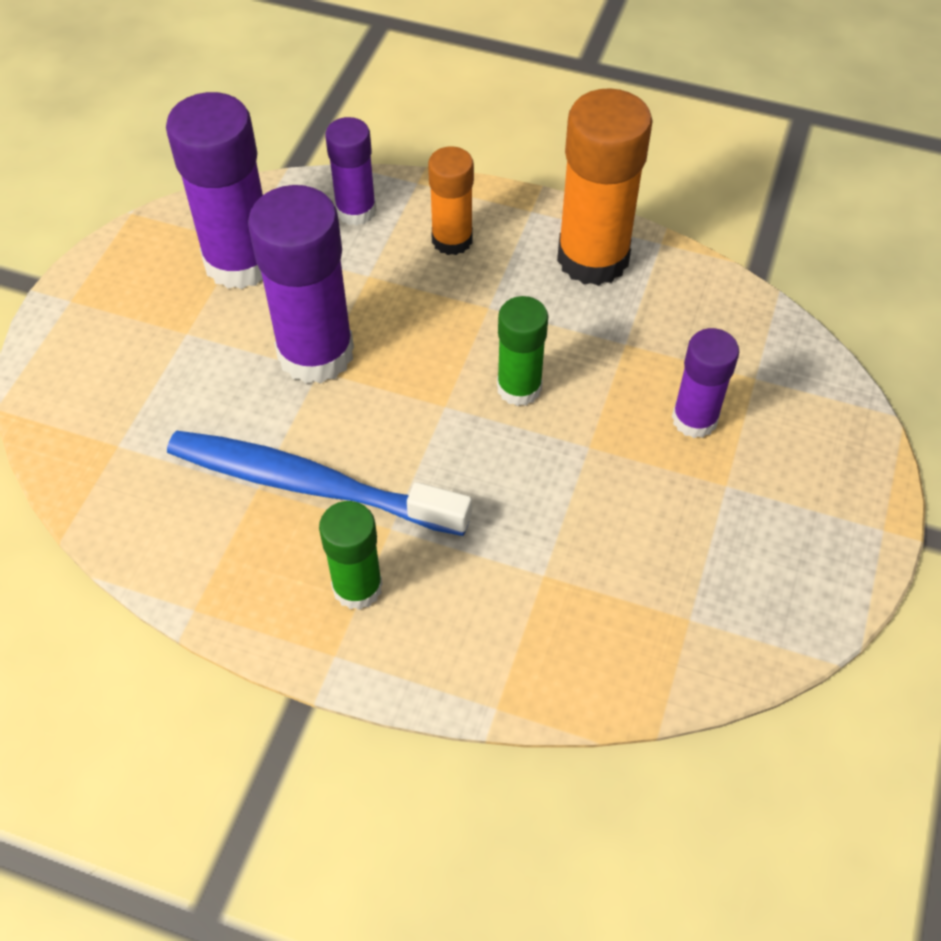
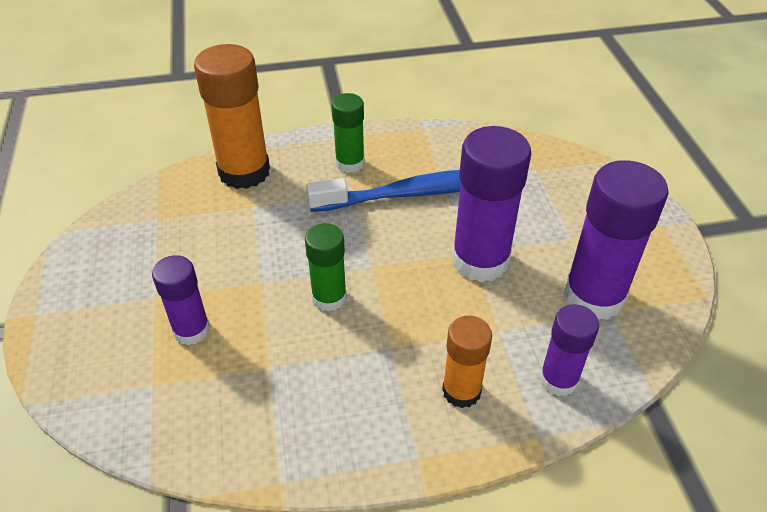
camera: 150 degrees right, 10 degrees down
(593, 258) = (334, 432): orange glue stick -> orange glue stick (244, 172)

